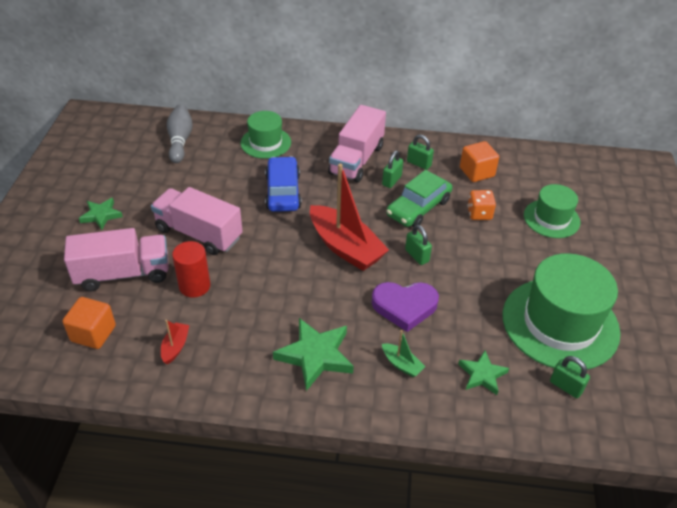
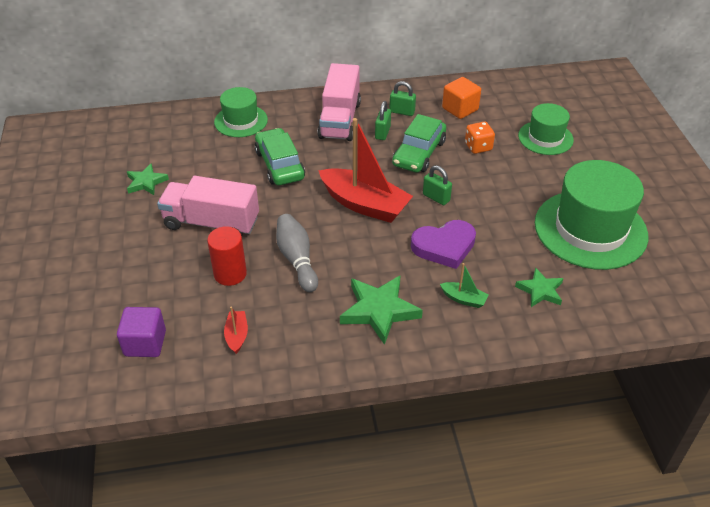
camera: 15 degrees left, 0 degrees up
(93, 333) = (145, 343): orange cube -> purple cube
(101, 215) = (99, 227): green star -> green star (146, 182)
(123, 274) = (150, 279): pink truck -> none
(180, 141) = (150, 136): grey bowling pin -> grey bowling pin (297, 259)
(283, 192) = (280, 165): blue car -> green car
(566, 386) = (617, 283): green padlock -> none

